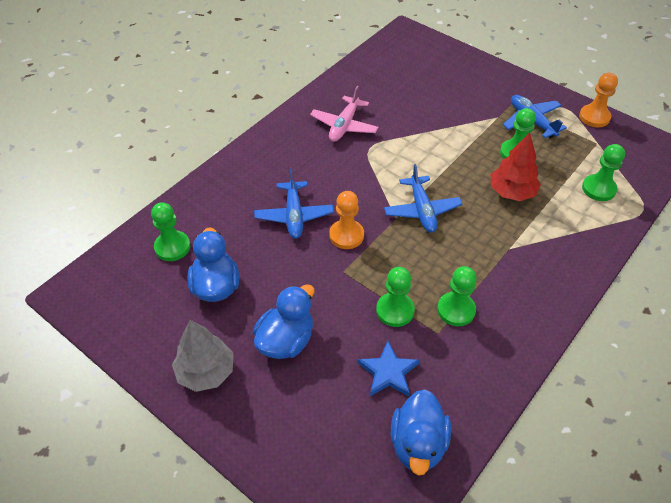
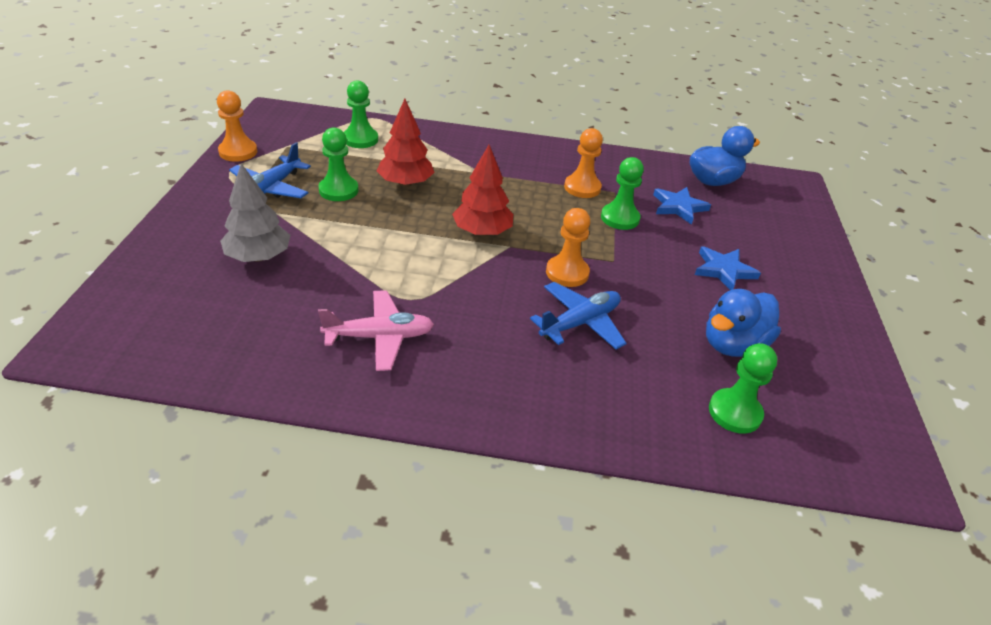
camera: 125 degrees left, 10 degrees down
(206, 372) = (812, 307): grey tree -> grey tree (258, 257)
(286, 341) = (723, 270): blue duck -> blue star
(422, 210) = (482, 232): blue plane -> red tree
(456, 310) = (582, 188): green pawn -> orange pawn

